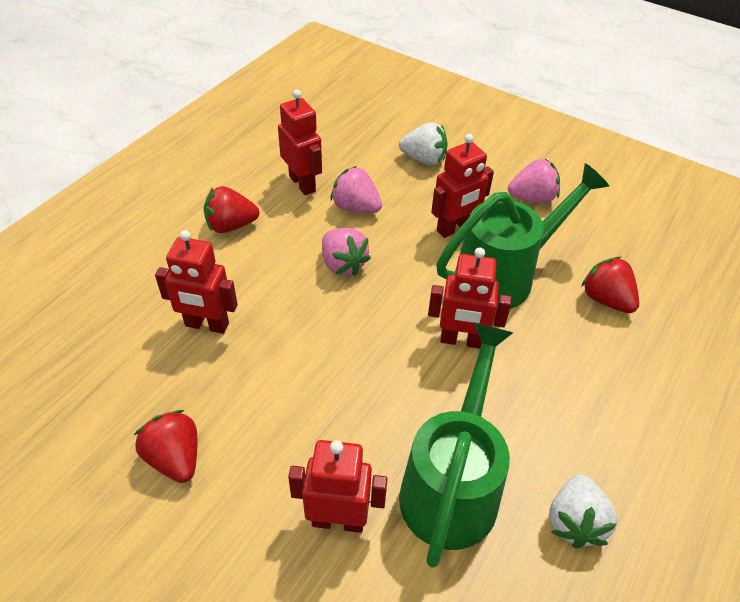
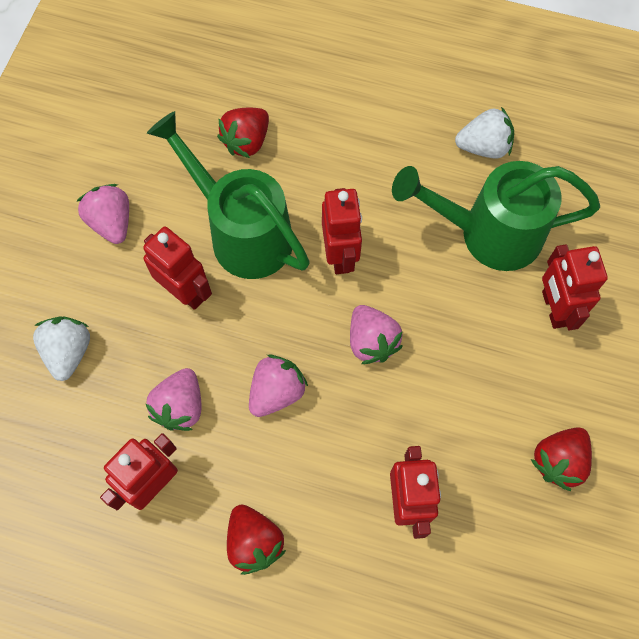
camera: 105 degrees left, 20 degrees up
(363, 340) = (371, 341): none -> pink strawberry

